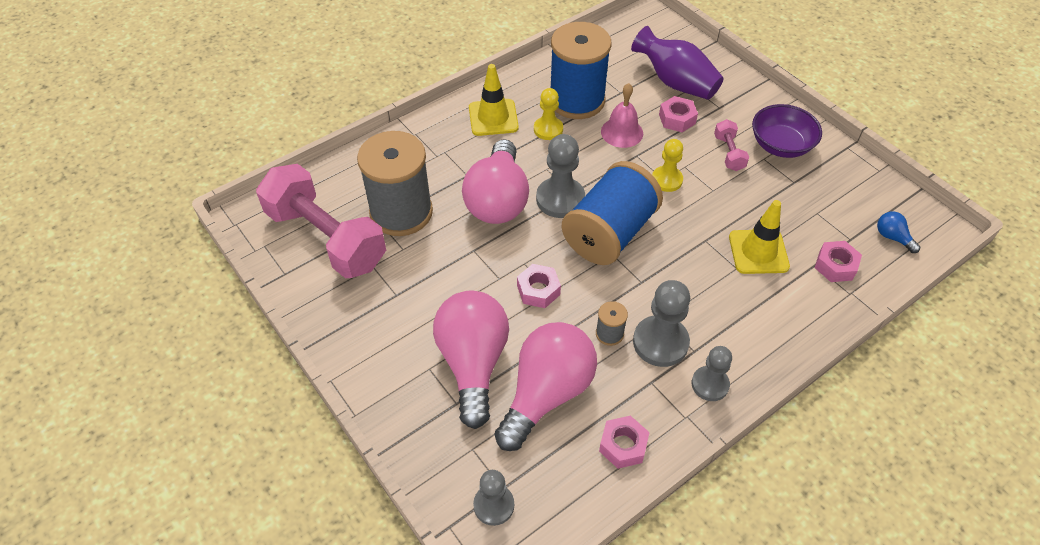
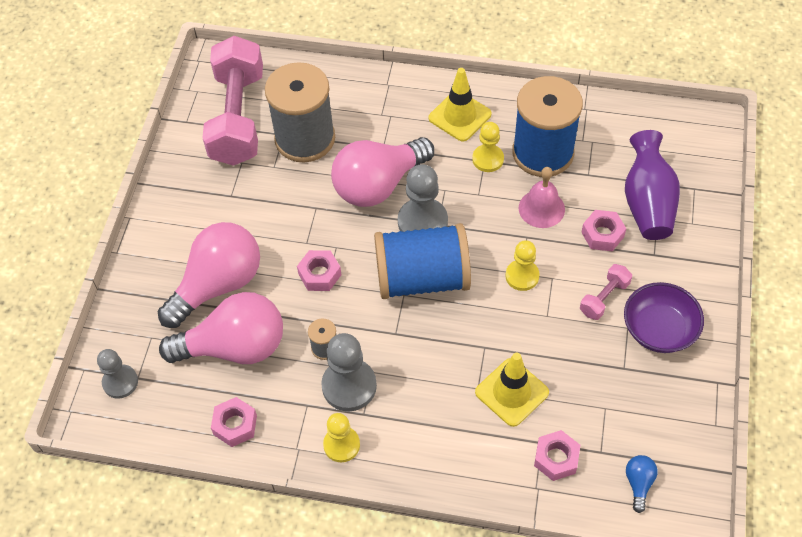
camera: 50 degrees right, 5 degrees up
(710, 384) = (341, 445): grey pawn -> yellow pawn

